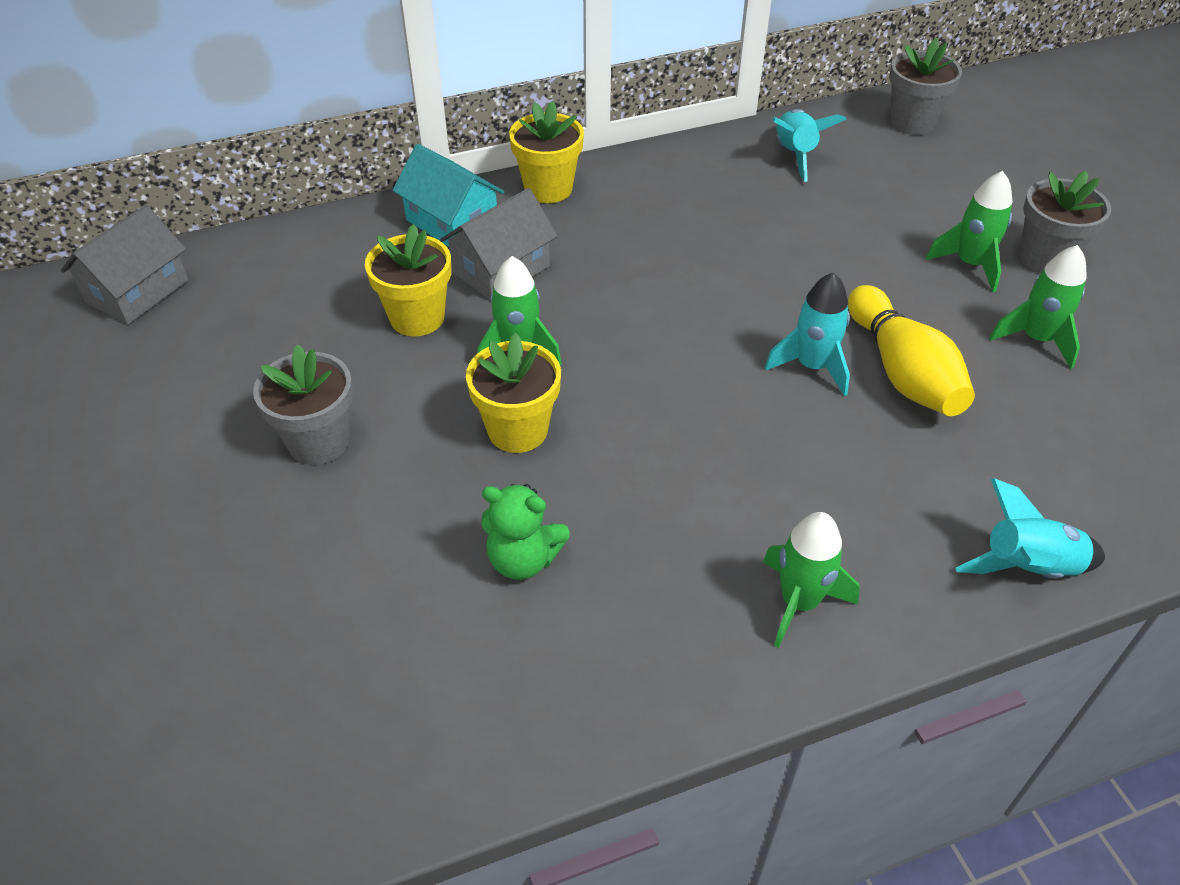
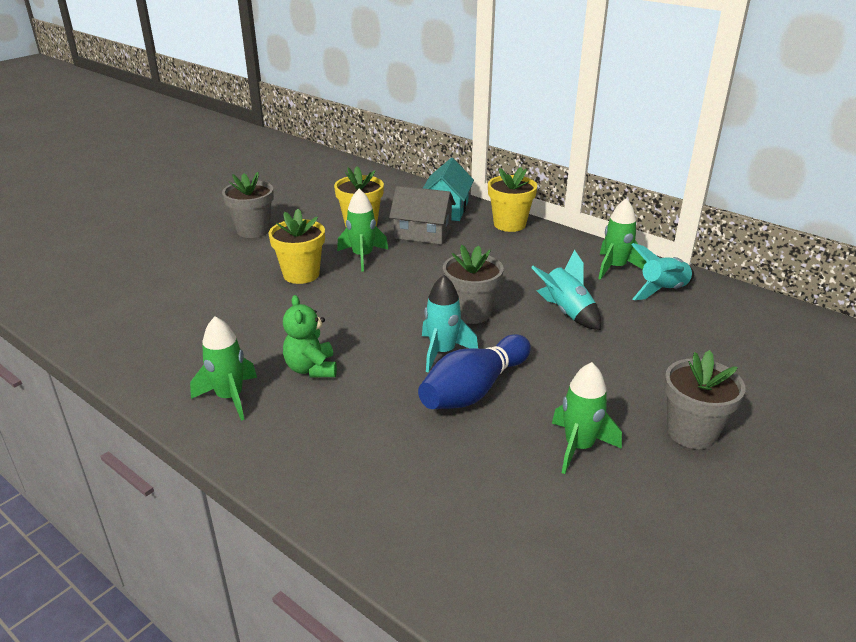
camera: 60 degrees right, 15 degrees down
(137, 291) = (316, 164): grey house -> none
(523, 559) = (210, 303): green teddy bear -> green teddy bear (311, 368)
(902, 372) = (474, 390): yellow bowling pin -> blue bowling pin
(912, 122) = (783, 328): grey flower pot -> grey flower pot (471, 313)
(970, 264) = (634, 395): green rocket -> green rocket (615, 268)
(1027, 568) = (319, 490): turquoise rocket -> turquoise rocket (566, 312)

